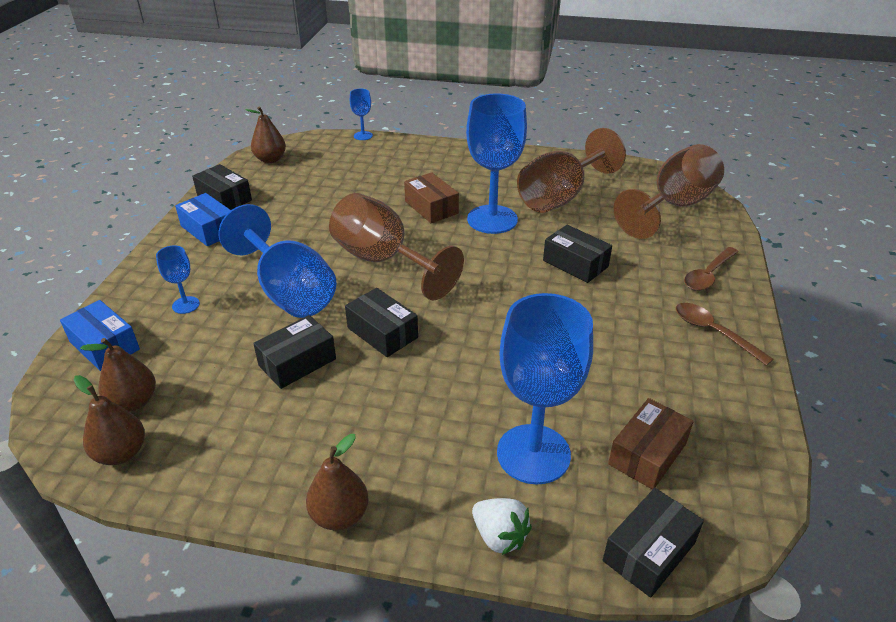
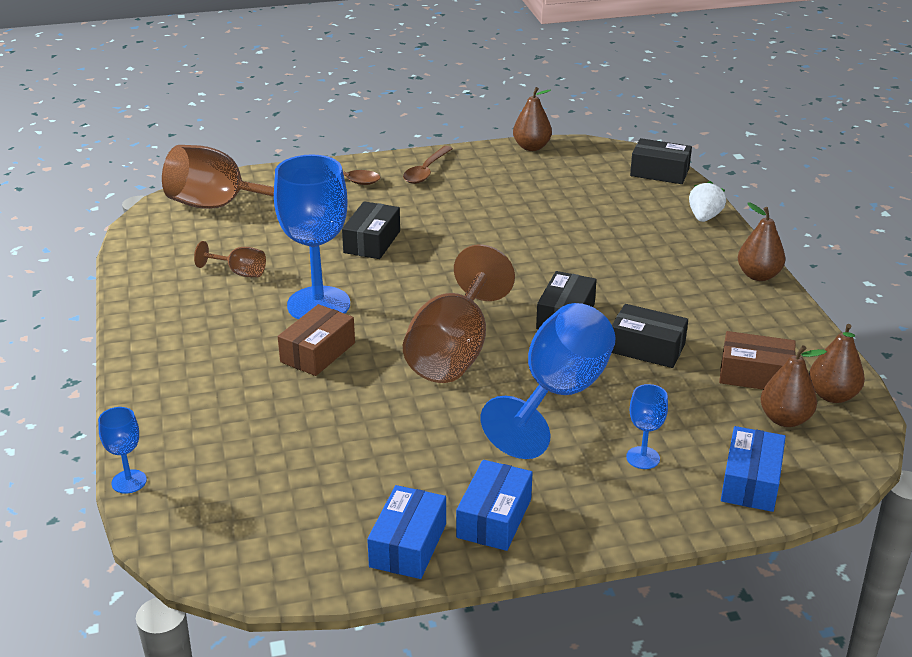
camera: 115 degrees left, 5 degrees down
(224, 198) = (408, 545): black box -> blue box
(270, 159) = (262, 552): brown pear -> brown pear (531, 147)
(533, 454) = (627, 219): blue goblet -> none
(560, 197) = (239, 272): brown goblet -> brown goblet, size x0.45
(647, 454) = (583, 181): brown box -> brown box (755, 375)

